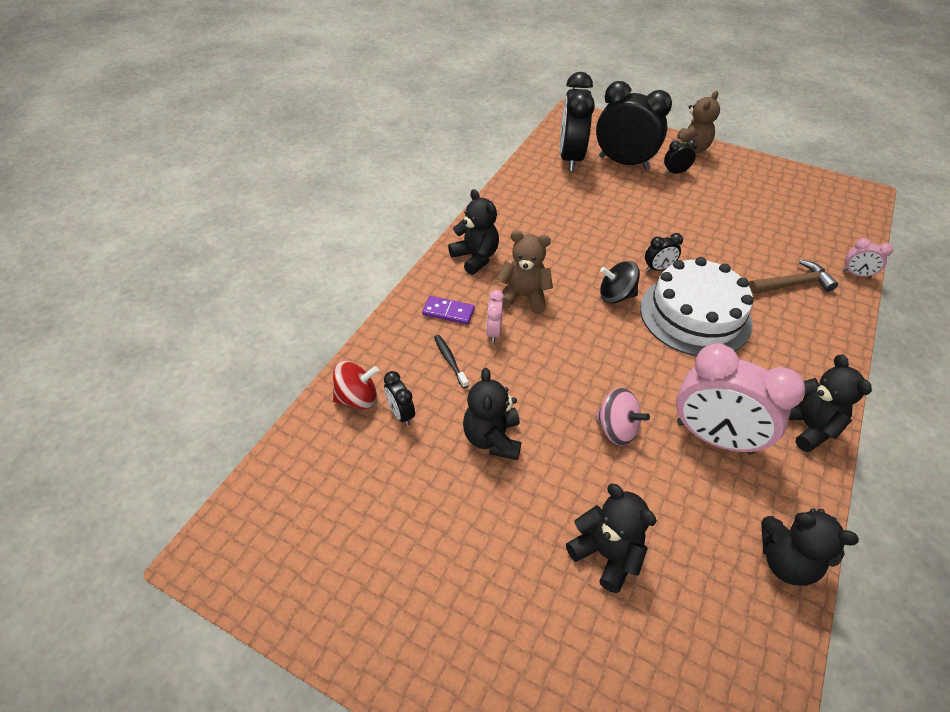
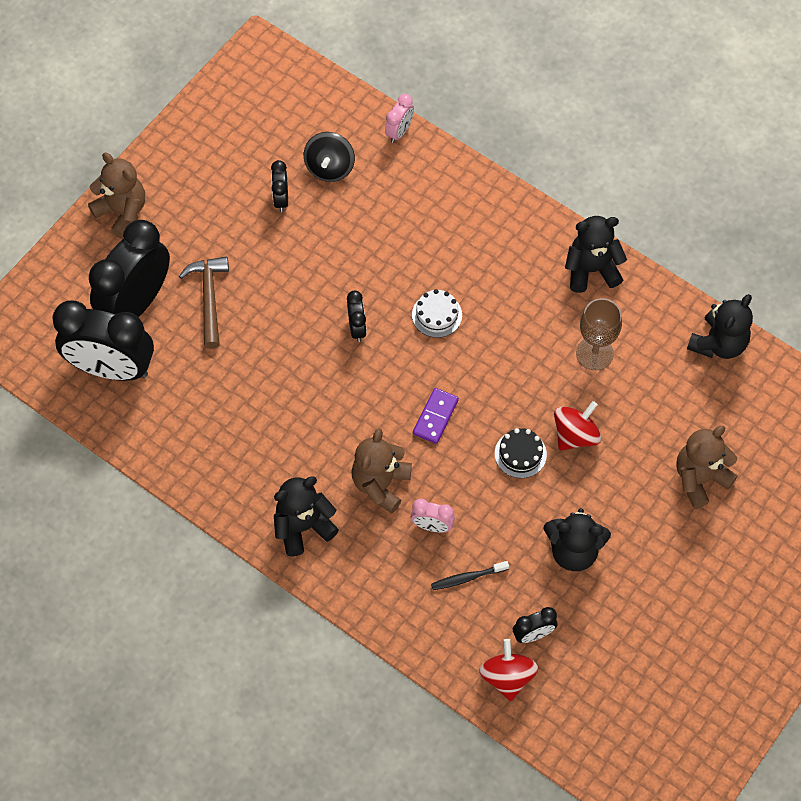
camera: 80 degrees left, 15 degrees up
(448, 312) = (393, 570): purple domino -> purple domino (435, 417)
(581, 387) = (520, 454): none -> black cake
(606, 554) = (700, 478): black teddy bear -> brown teddy bear
(616, 296) = (394, 385): black spinning top -> black spinning top (329, 167)
(616, 429) = (575, 435): pink spinning top -> red spinning top
(675, 172) = (173, 247): black clock -> black clock (281, 199)
(695, 315) = (437, 315): white cake -> white cake, size x0.41
(714, 437) = (594, 353): pink clock -> brown goblet
(792, 284) = (404, 200): brown hammer -> brown hammer (209, 298)

